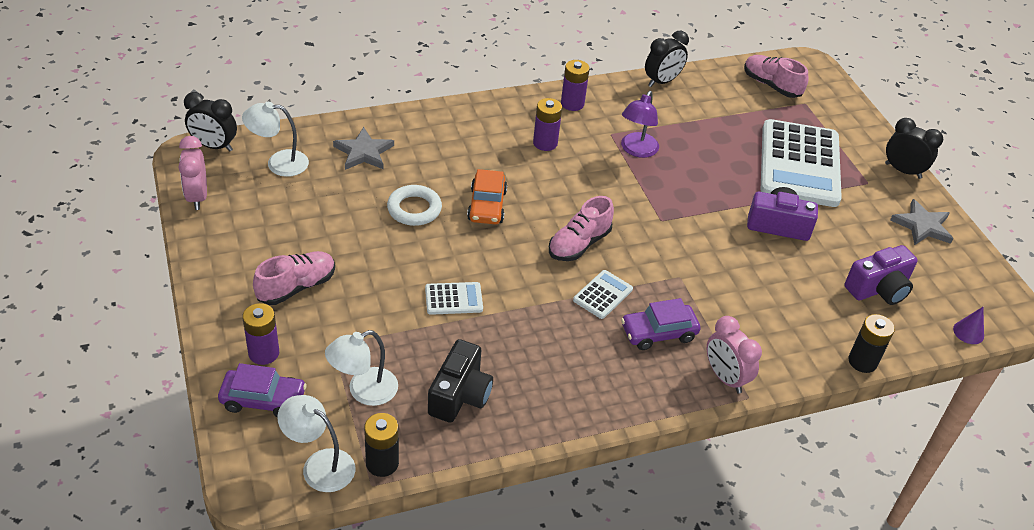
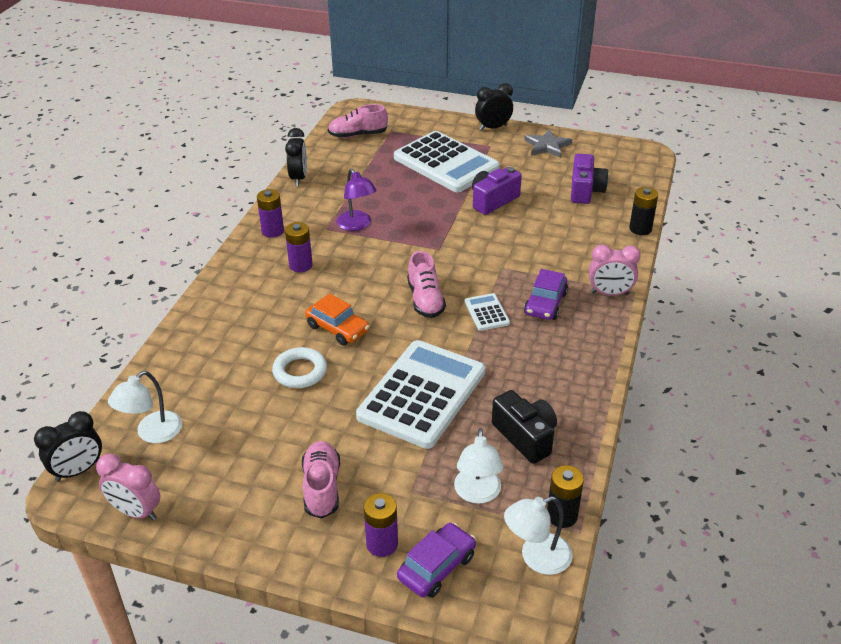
camera: 50 degrees left, 5 degrees down
(363, 152) = (199, 372): grey star -> none
(453, 299) = (422, 394): white calculator -> white calculator, size x2.34
(968, 332) = (648, 177): purple cone -> none

